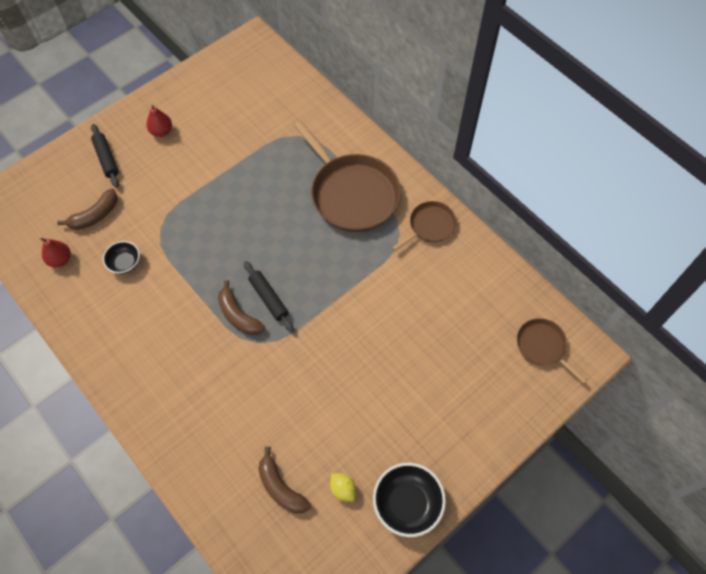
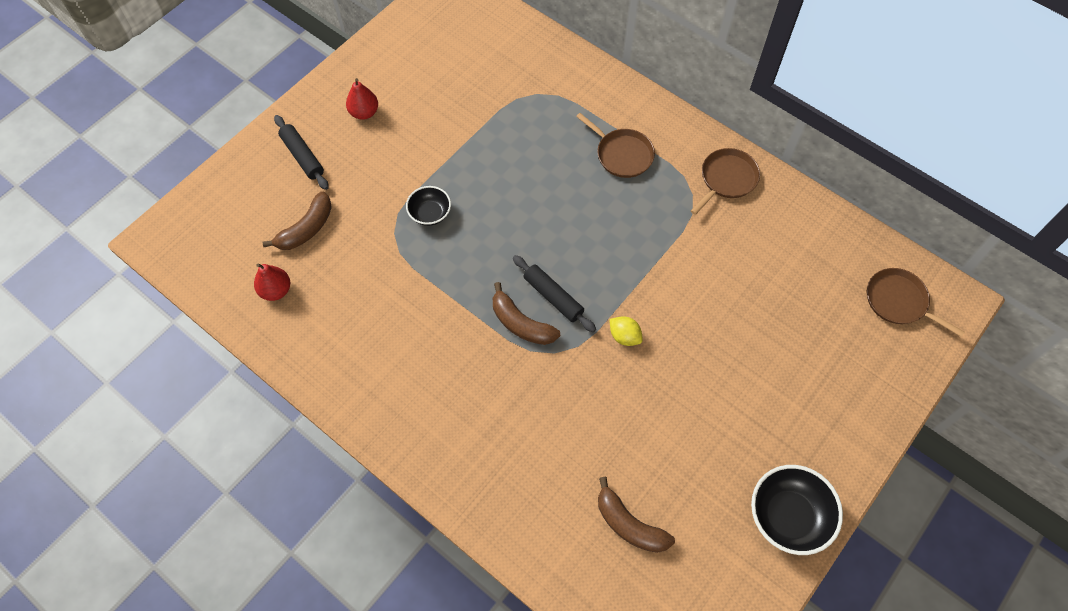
camera: 10 degrees left, 0 degrees up
(125, 263) = (360, 282): black bowl -> black bowl (430, 213)
(343, 489) = (706, 513): yellow lemon -> yellow lemon (624, 336)
(352, 194) = (622, 154): brown pan -> brown pan, size x0.51

